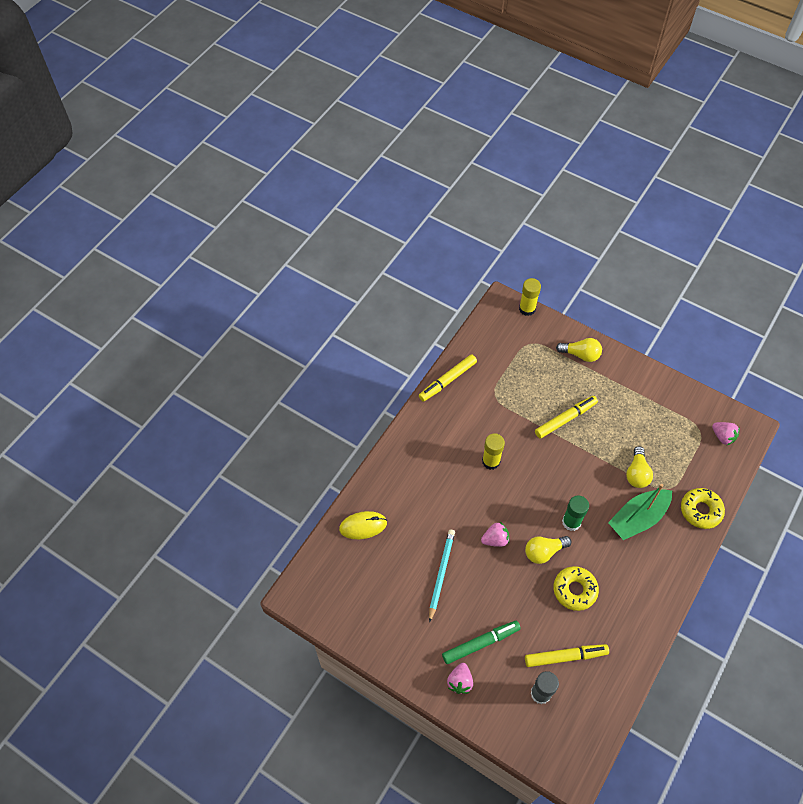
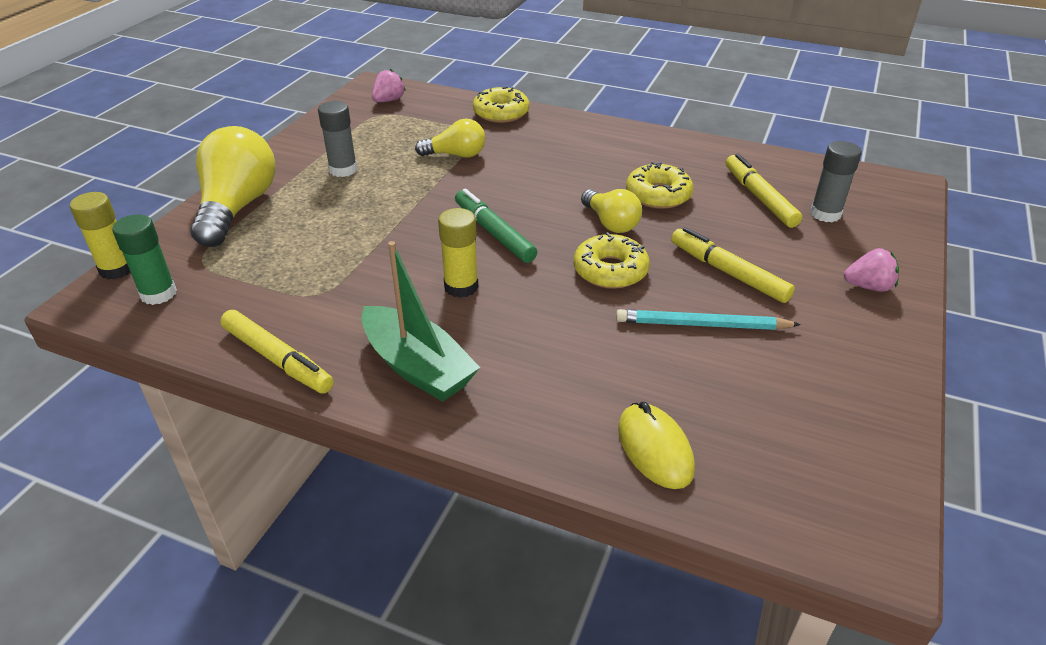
camera: 100 degrees left, 20 degrees down
(480, 643) = (793, 271): green marker -> green marker (493, 233)
(495, 539) = (610, 270): pink strawberry -> yellow donut
(565, 419) = (367, 216): yellow marker -> yellow marker (728, 272)
(571, 522) = (551, 202): green glue stick -> green glue stick (158, 294)
(580, 354) = (237, 208): yellow light bulb -> yellow light bulb, size x1.79
(621, 407) = (343, 170): none -> grey glue stick
(638, 518) = (527, 152): green boat -> green boat (417, 367)

